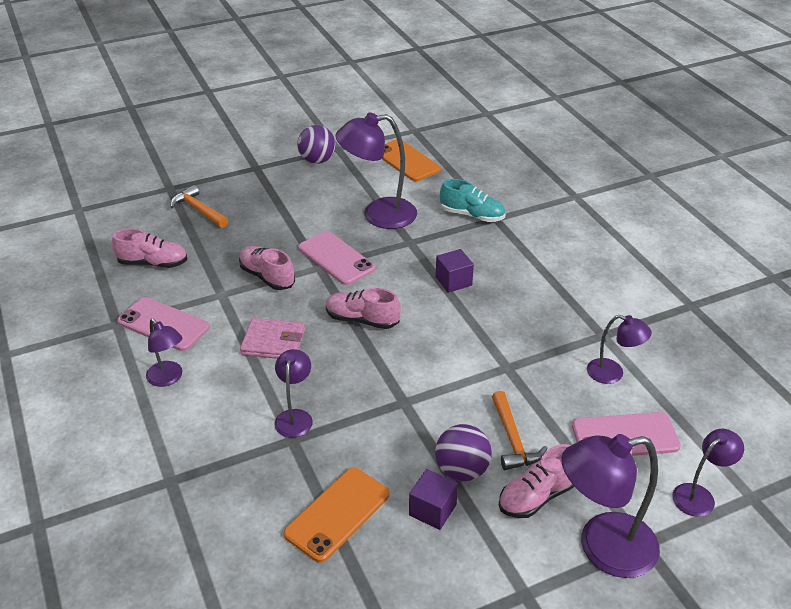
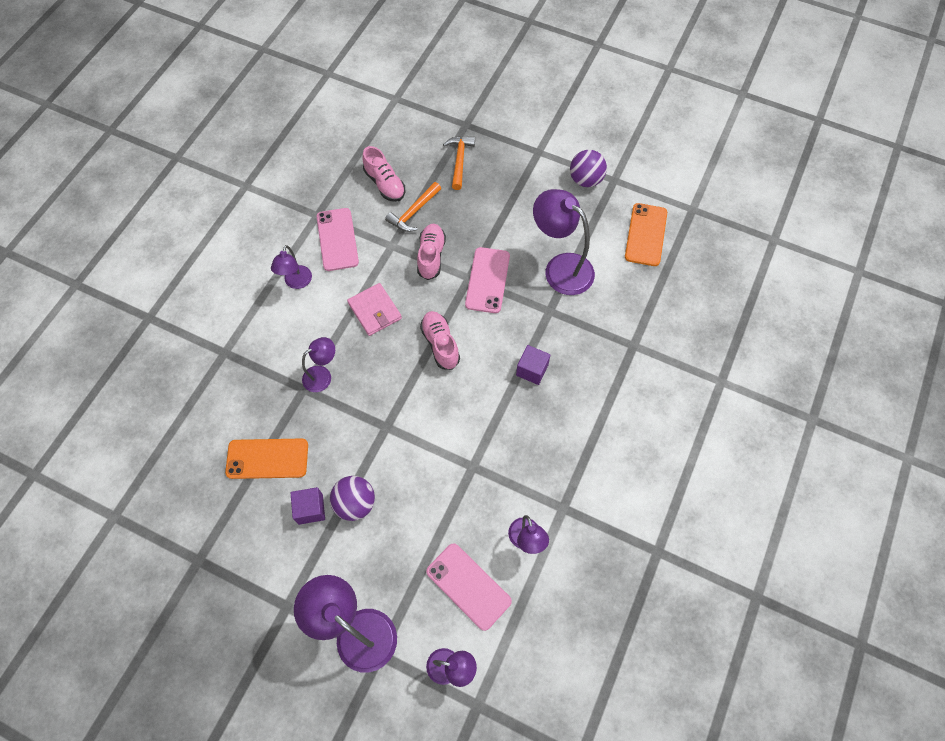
camera: 50 degrees right, 25 degrees up
(472, 215) = (621, 327): turquoise shoe -> none
(512, 439) = (407, 516): orange hammer -> orange hammer (414, 212)
(537, 496) = (369, 563): pink shoe -> none

